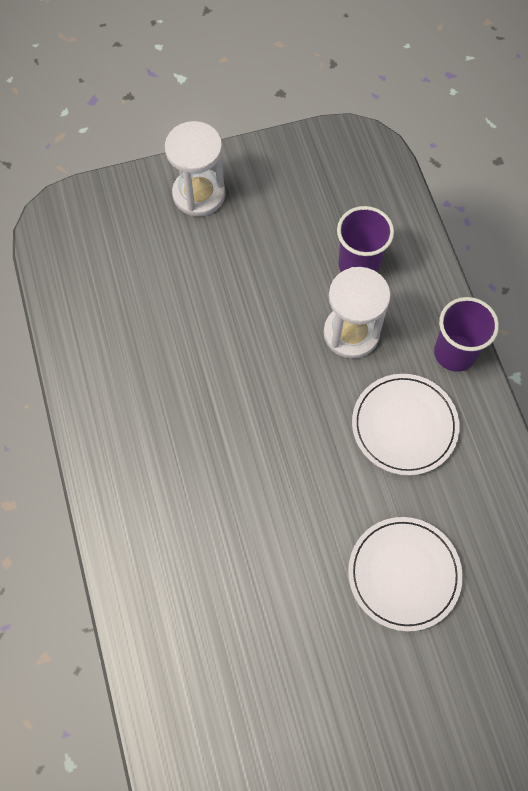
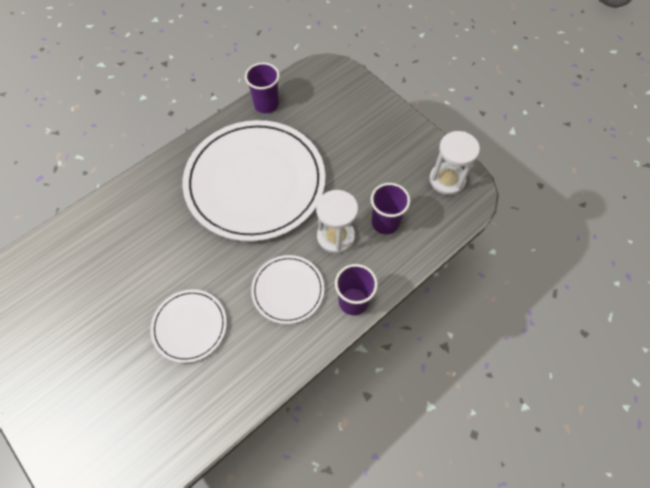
camera: 65 degrees right, 5 degrees down
(76, 332) = (266, 104): none -> purple cup
(199, 194) = (383, 123): white hourglass -> white hourglass (447, 180)
(211, 401) = (255, 182): none -> white plate

